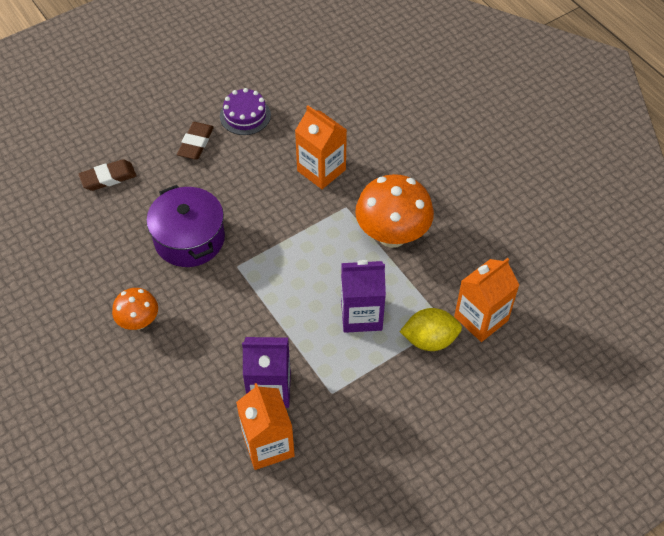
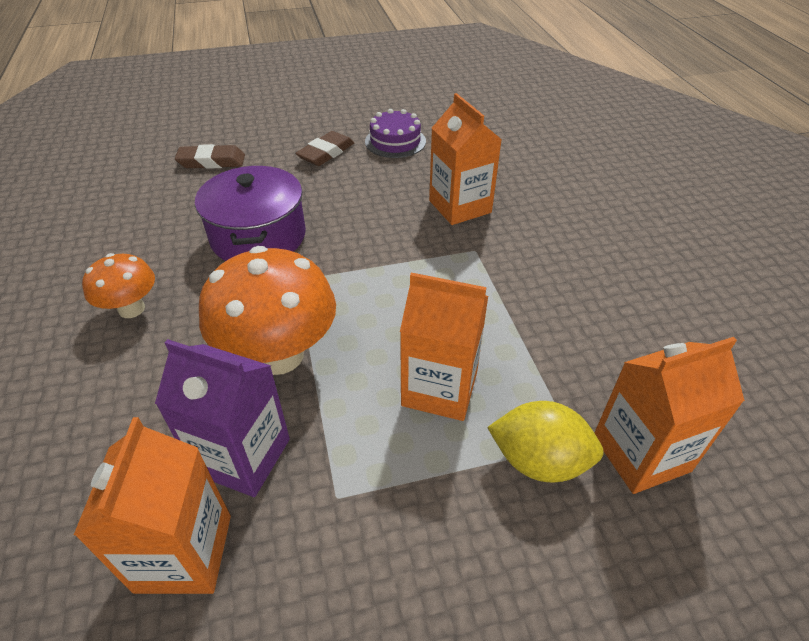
camera: 20 degrees right, 10 degrees down
(361, 315) = (439, 388): purple carton -> orange carton
(392, 235) = (527, 297): orange mushroom -> orange mushroom (279, 355)

